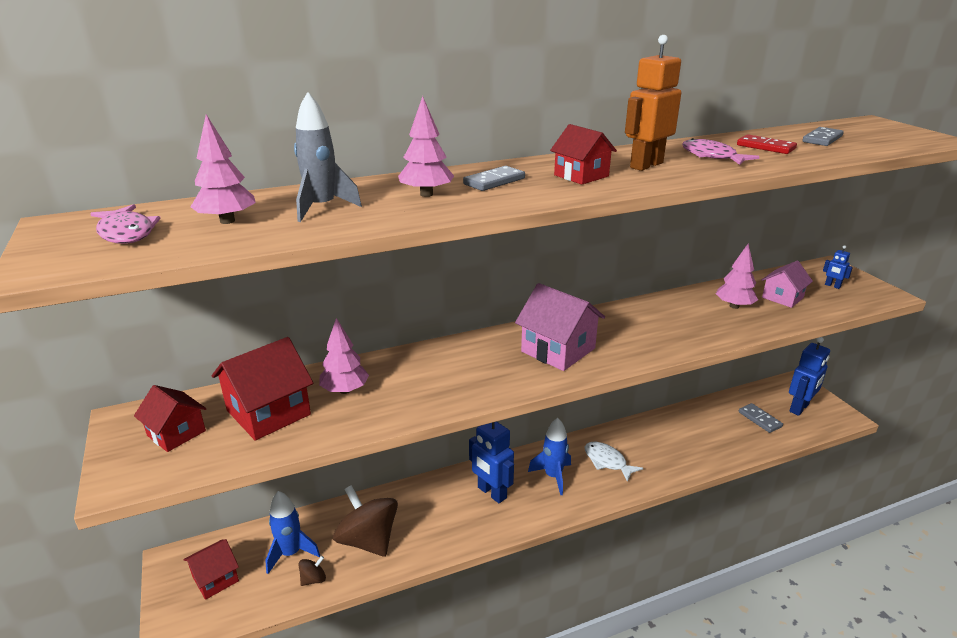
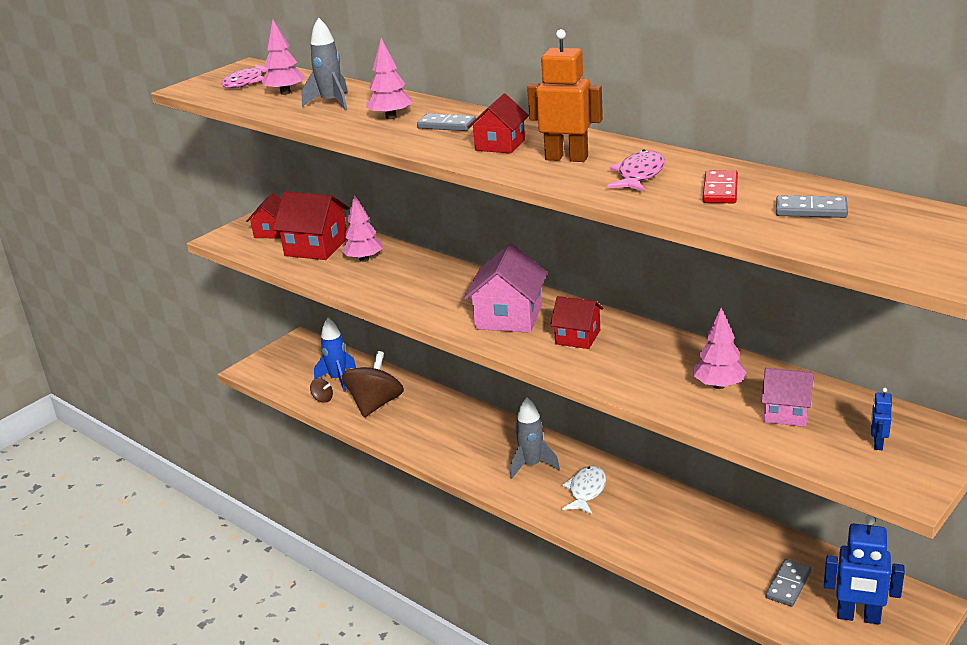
camera: 65 degrees right, 0 degrees up
(215, 578) = (296, 363): red house -> red house (578, 337)
(491, 493) = (478, 440): blue robot -> none
(553, 476) = (532, 465): blue rocket -> grey rocket

